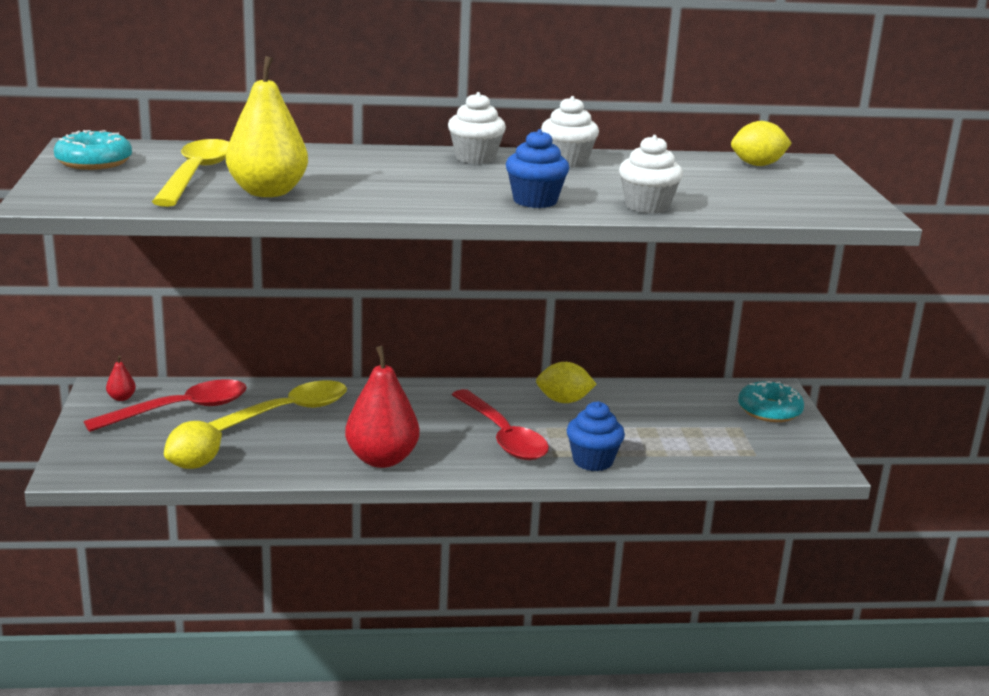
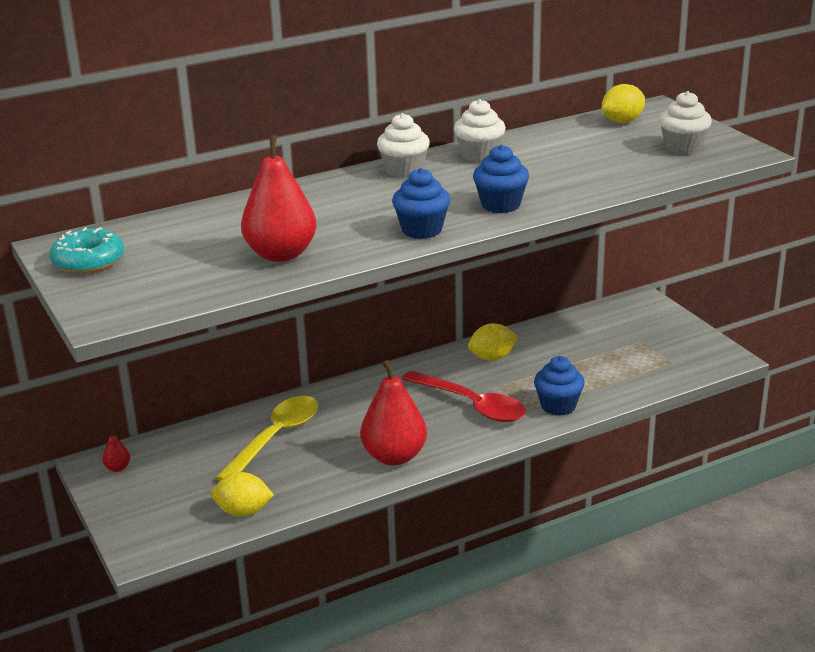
camera: 20 degrees left, 5 degrees up
(180, 410) = (181, 463): red spoon -> none
(194, 465) = (243, 511): yellow lemon -> yellow lemon turned 75 degrees clockwise
(196, 175) = (197, 252): yellow spoon -> none
(268, 192) = (281, 254): yellow pear -> red pear
(427, 203) = (422, 230): none -> blue cupcake
(647, 206) = (588, 187): white cupcake -> white cupcake (683, 147)
(769, 410) = (652, 320): turquoise donut -> none

